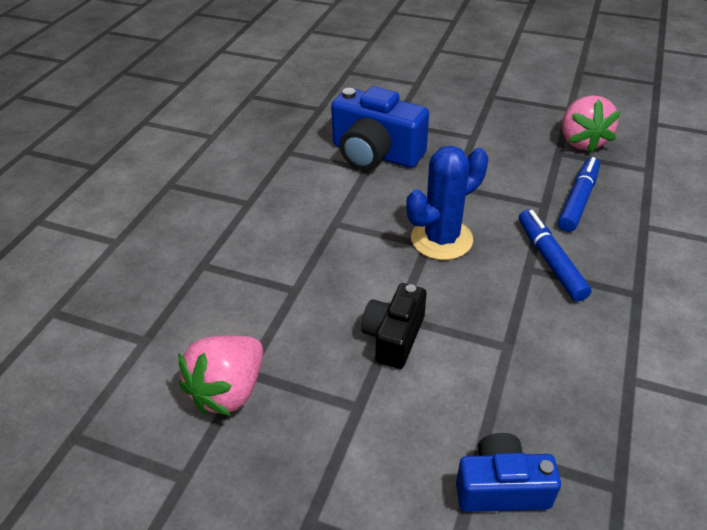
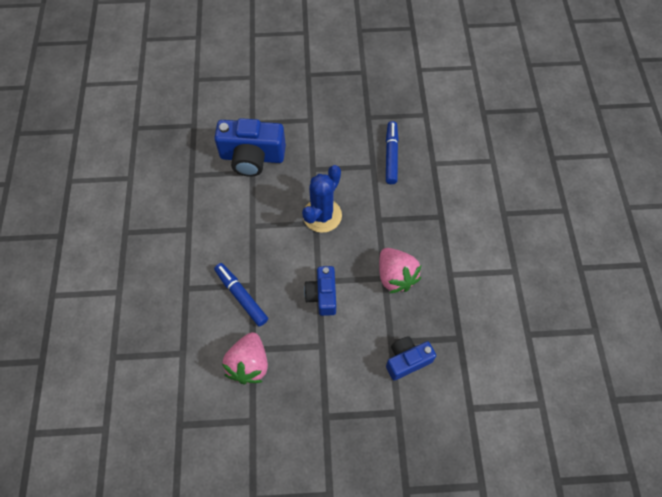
camera: 25 degrees left, 20 degrees up
(394, 337) = (322, 295): black camera -> blue camera
(550, 260) = (388, 209): blue marker -> blue marker (241, 296)
(581, 141) = (379, 102): pink strawberry -> pink strawberry (395, 276)

